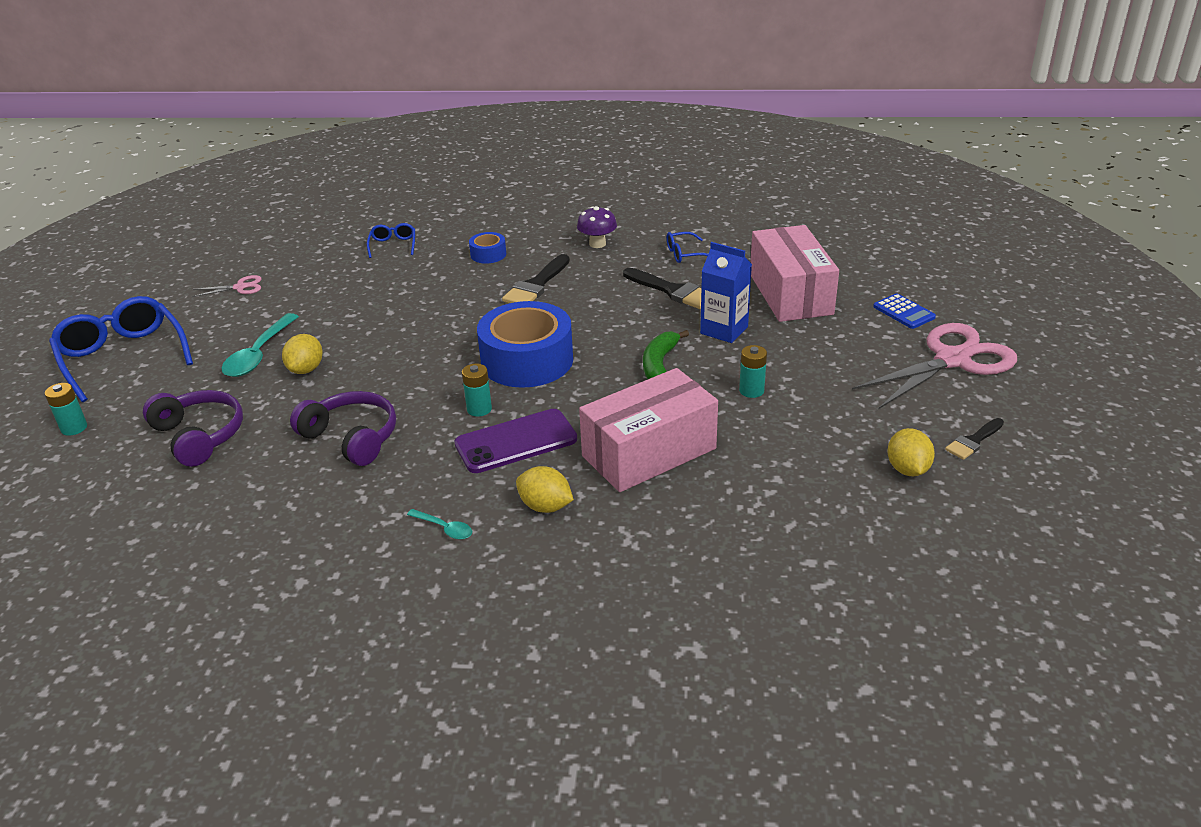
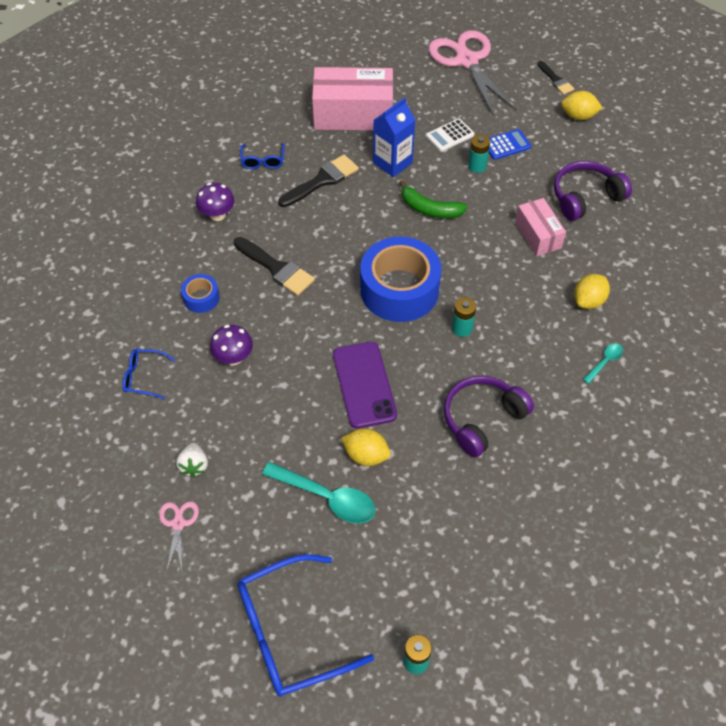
camera: 80 degrees left, 20 degrees up
(199, 436) = (454, 541): purple headphones -> purple headphones (585, 197)
(298, 284) = (194, 465): none -> white strawberry
(419, 282) = (233, 357): none -> purple mushroom
(516, 442) = (510, 309): purple phone -> purple phone (364, 384)
(649, 452) = (538, 235): pink box -> pink box, size x0.57
(796, 364) = (450, 135): none -> white calculator
(904, 312) = (400, 64): blue calculator -> blue calculator (506, 145)

